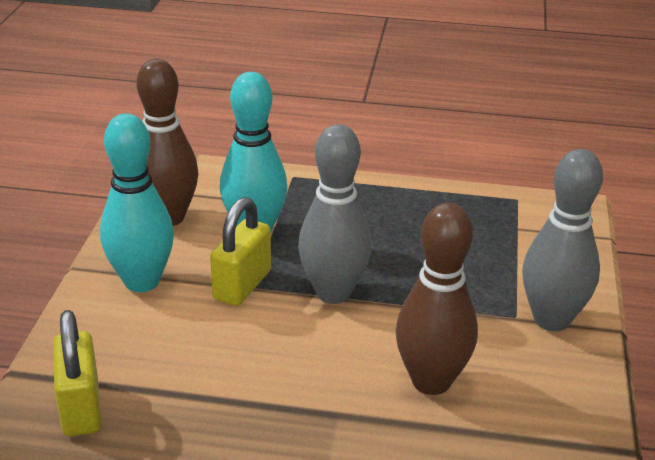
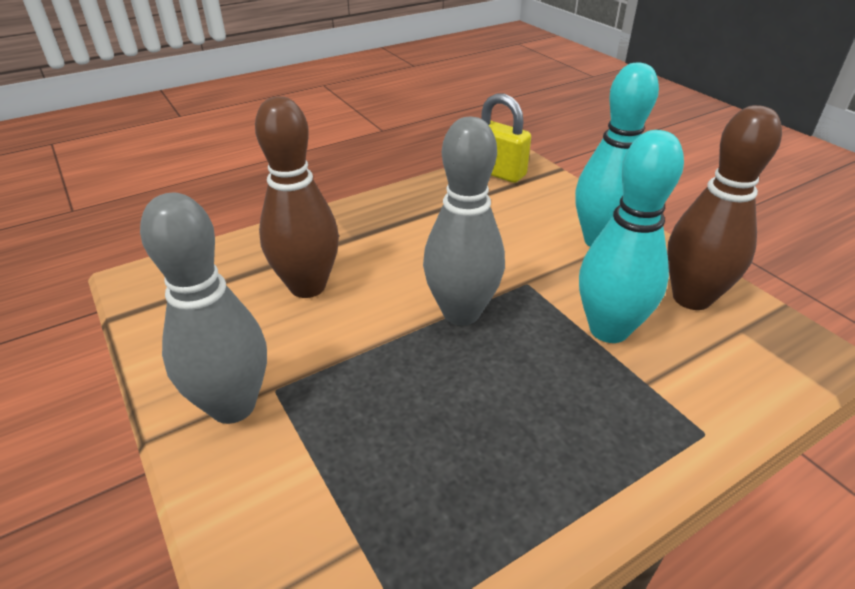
camera: 140 degrees right, 5 degrees up
(242, 285) = (535, 277): yellow padlock -> none

